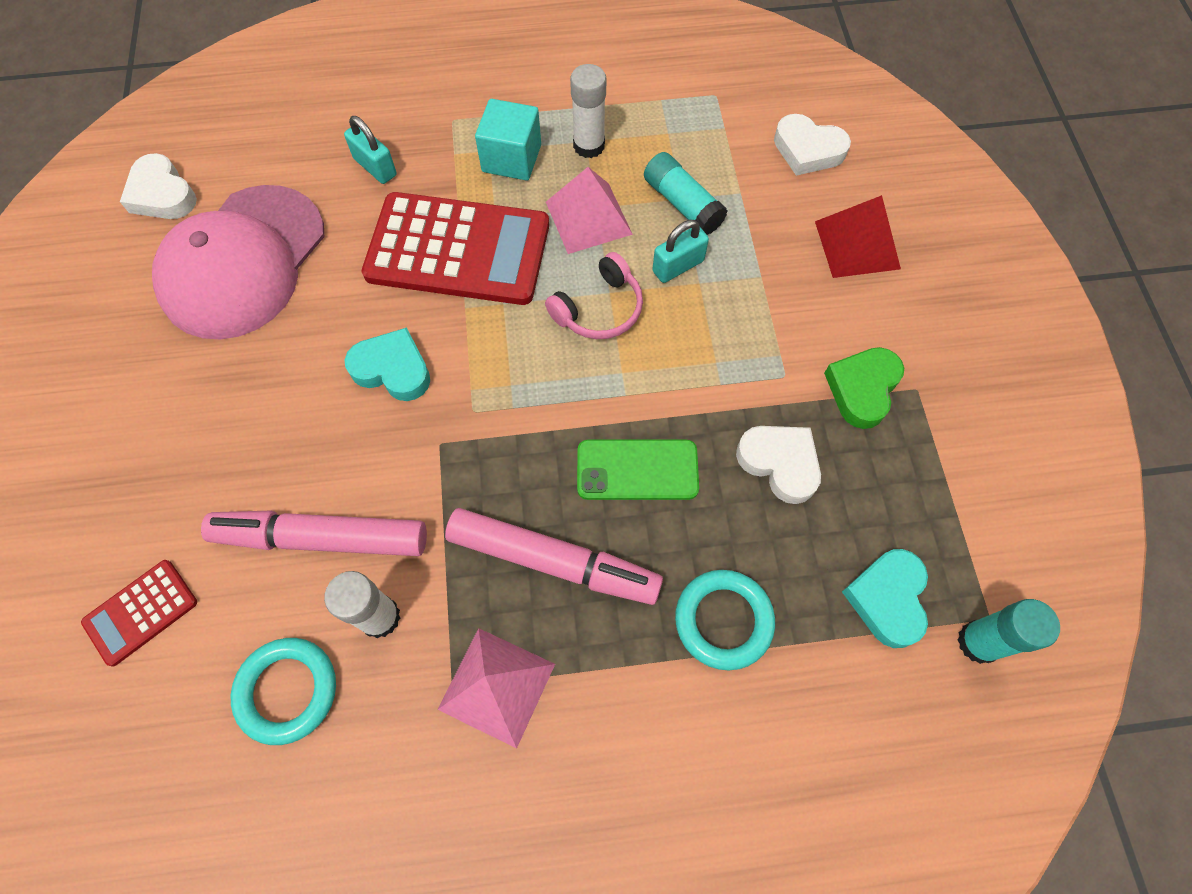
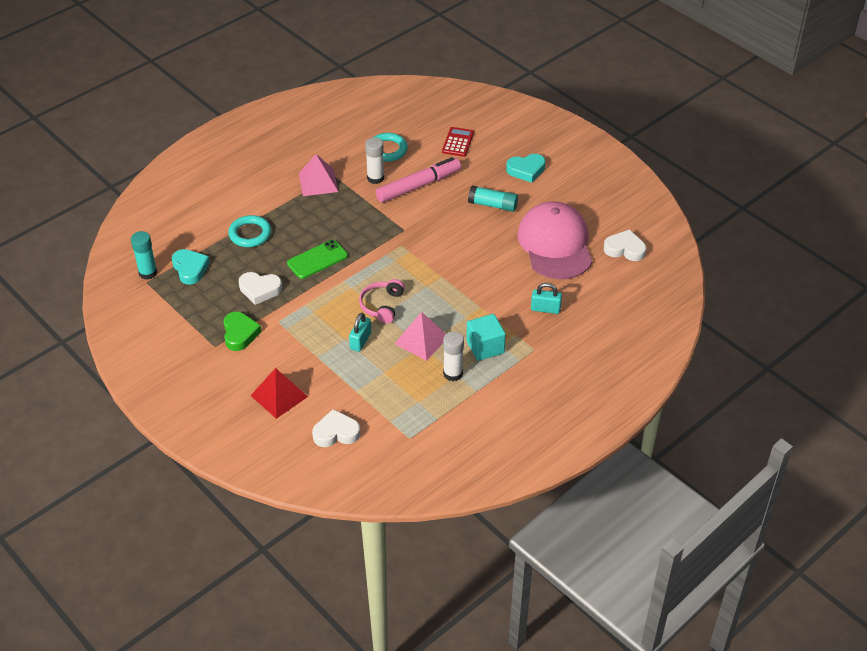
camera: 145 degrees right, 20 degrees down
(392, 369) = (448, 242): turquoise heart -> turquoise heart (526, 170)
(458, 249) = (468, 296): red calculator -> none
(553, 561) = (327, 219): pink marker -> none
(682, 204) = (381, 370): turquoise glue stick -> turquoise glue stick (492, 205)

